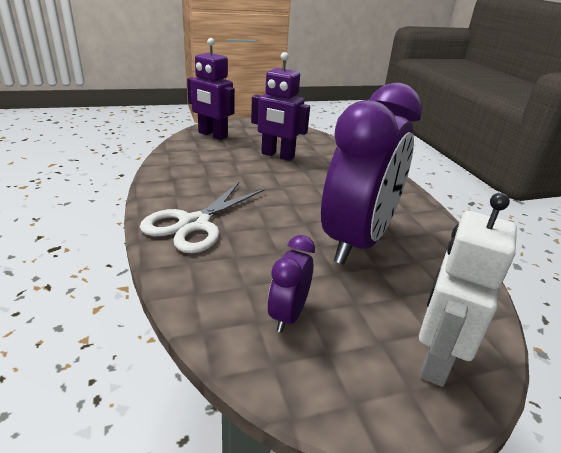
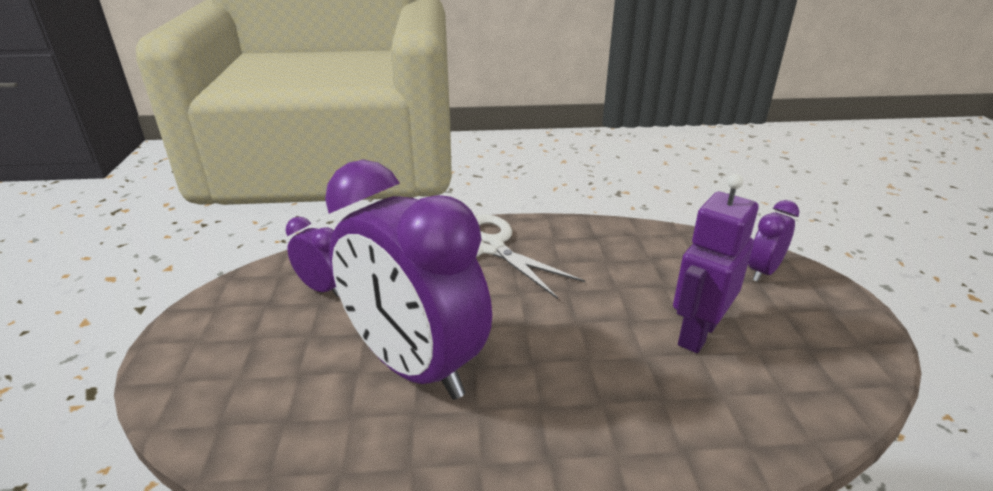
camera: 105 degrees right, 0 degrees up
(212, 135) = (763, 271): purple robot -> purple clock
(435, 359) = (207, 368): white robot -> none

